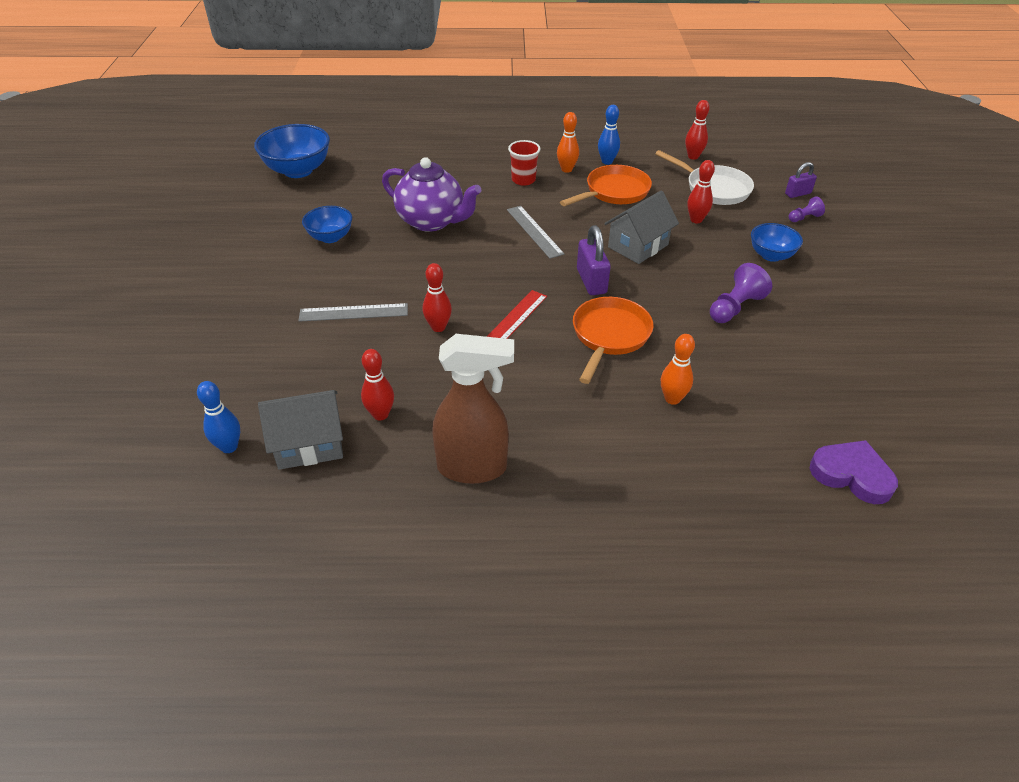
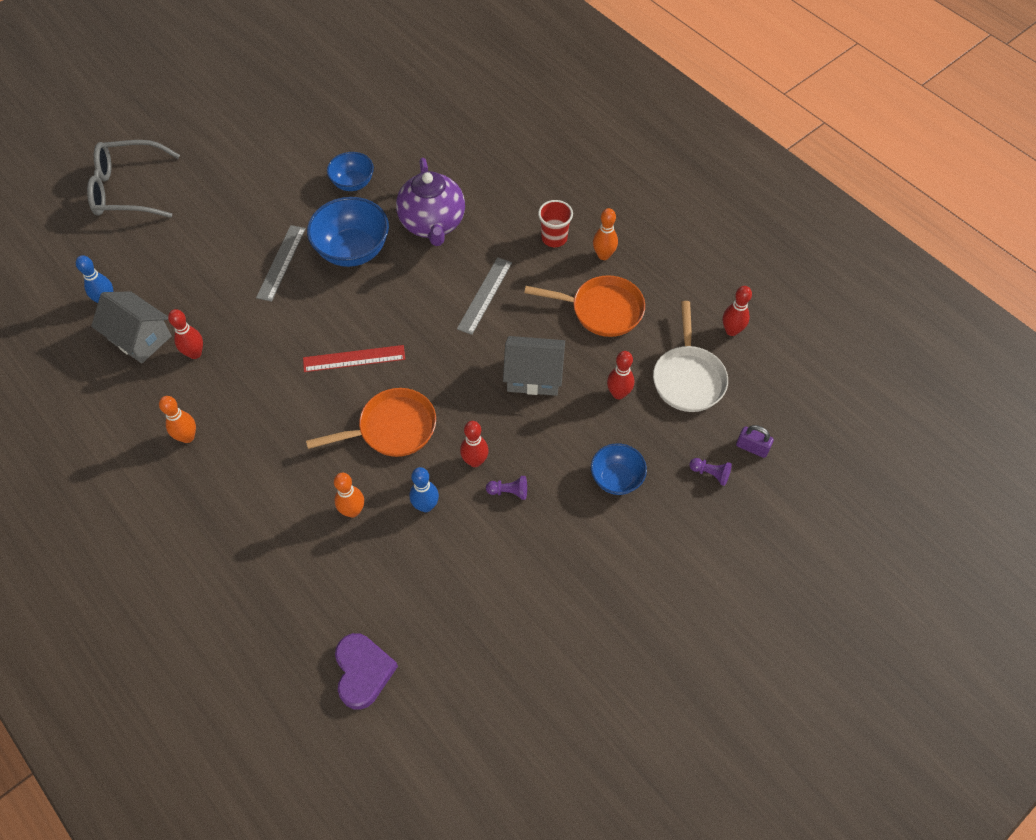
camera: 50 degrees right, 15 degrees up
(116, 365) = (127, 189): none -> grey glasses
(298, 170) = (417, 97): blue bowl -> blue bowl (353, 250)
(353, 313) = (281, 262): grey ruler -> grey ruler turned 60 degrees clockwise
(438, 327) = (308, 320): red bowling pin -> red bowling pin (475, 461)
(473, 468) = (187, 437): brown spray bottle -> orange bowling pin
(591, 281) = (452, 375): purple padlock -> none
(607, 162) = (649, 274): blue bowling pin -> blue bowling pin (426, 506)
(735, 307) = (509, 491): purple pawn -> purple pawn, size x0.58

